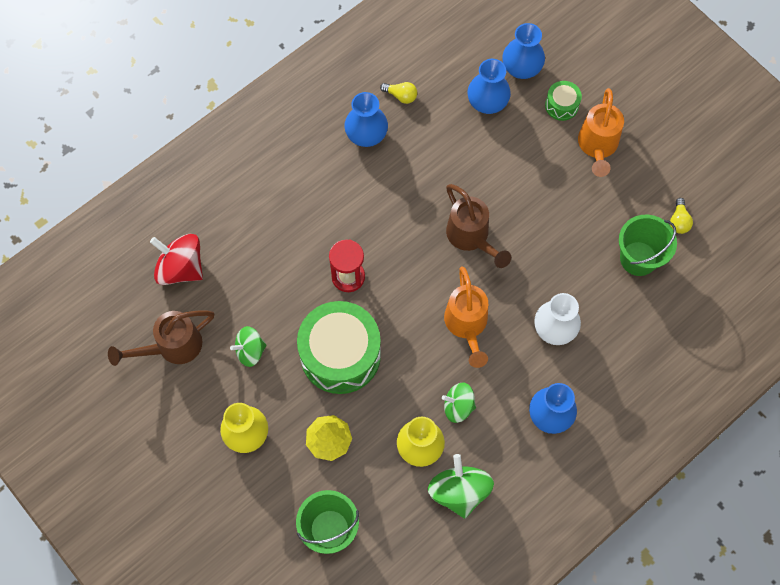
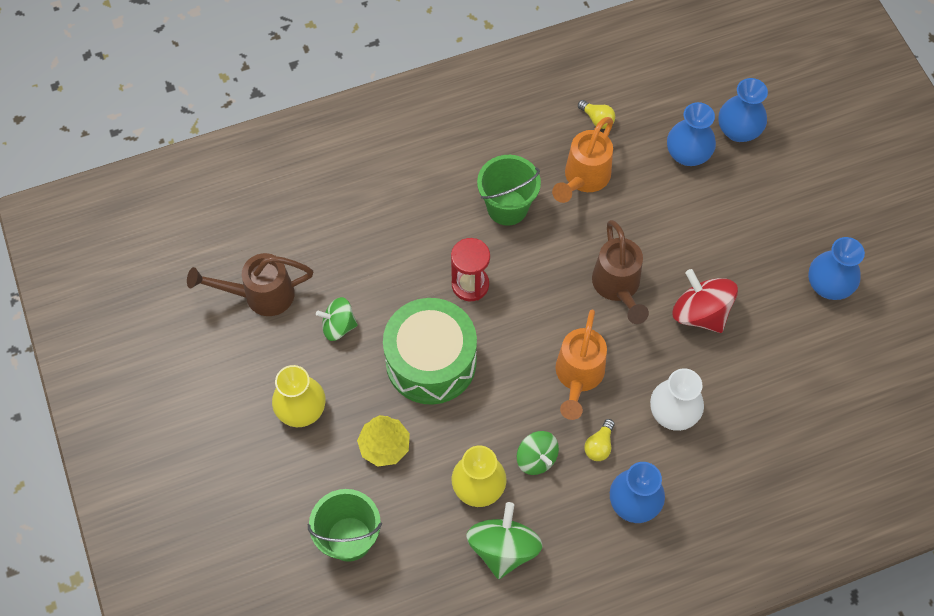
camera: 20 degrees right, 5 degrees down
(181, 268) = (301, 219): red spinning top -> red spinning top (700, 313)
(366, 135) = (545, 147): blue vase -> blue vase (828, 285)
(458, 406) = (536, 458): green spinning top -> green spinning top turned 150 degrees counterclockwise
(561, 105) = (768, 182): green drum -> none
(597, 147) = (792, 237): orange watering can -> orange watering can (583, 179)
(638, 258) = (795, 369): green bucket -> green bucket (507, 207)
(678, 221) = (856, 344): yellow light bulb -> yellow light bulb (599, 445)

